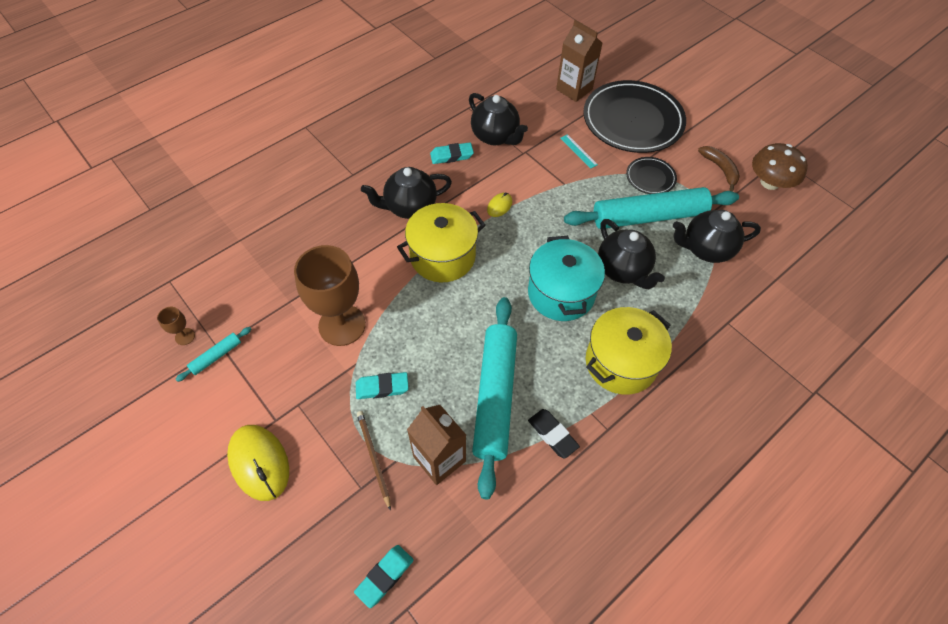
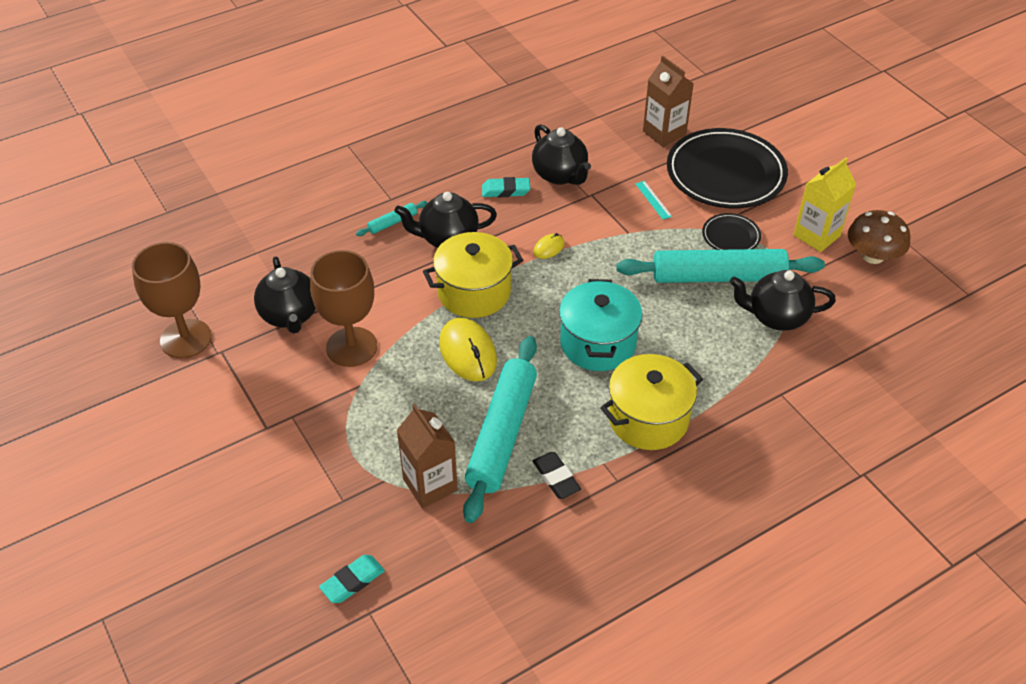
camera: 10 degrees right, 10 degrees down
(185, 336) = (186, 339): brown goblet -> brown goblet, size x2.45
(216, 356) = (215, 361): turquoise rolling pin -> turquoise rolling pin (392, 222)
(259, 463) = (243, 464): yellow mouse -> yellow mouse (467, 352)
(373, 457) = (361, 474): brown pencil -> none
(382, 387) = (383, 411): turquoise eraser -> none
(623, 270) = (674, 328): black teapot -> black teapot (290, 316)
(720, 169) = (816, 235): brown banana -> yellow carton

